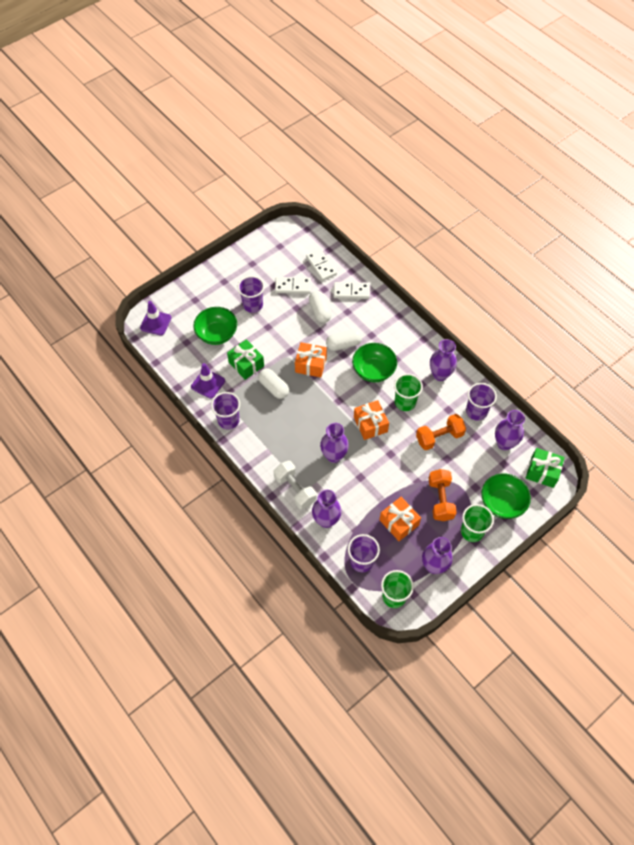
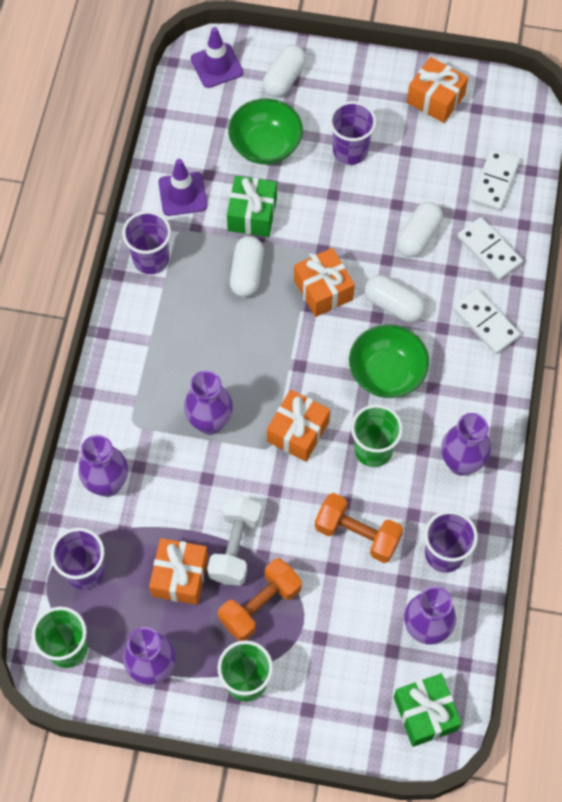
camera: 50 degrees right, 5 degrees up
(191, 303) = (284, 79): none -> white capsule
(260, 256) = (435, 99): none -> orange gift
(293, 286) = (426, 174): white domino -> white domino (486, 323)
(295, 489) = (120, 413): white dumbbell -> white dumbbell (235, 547)
(502, 503) = (325, 691): green bowl -> none

